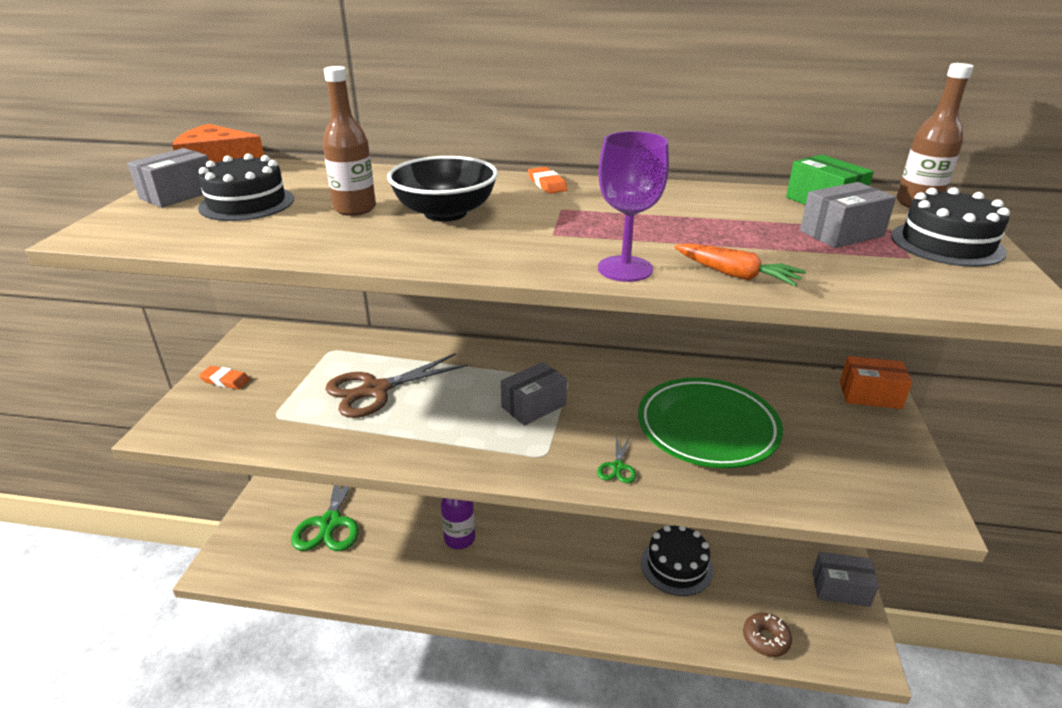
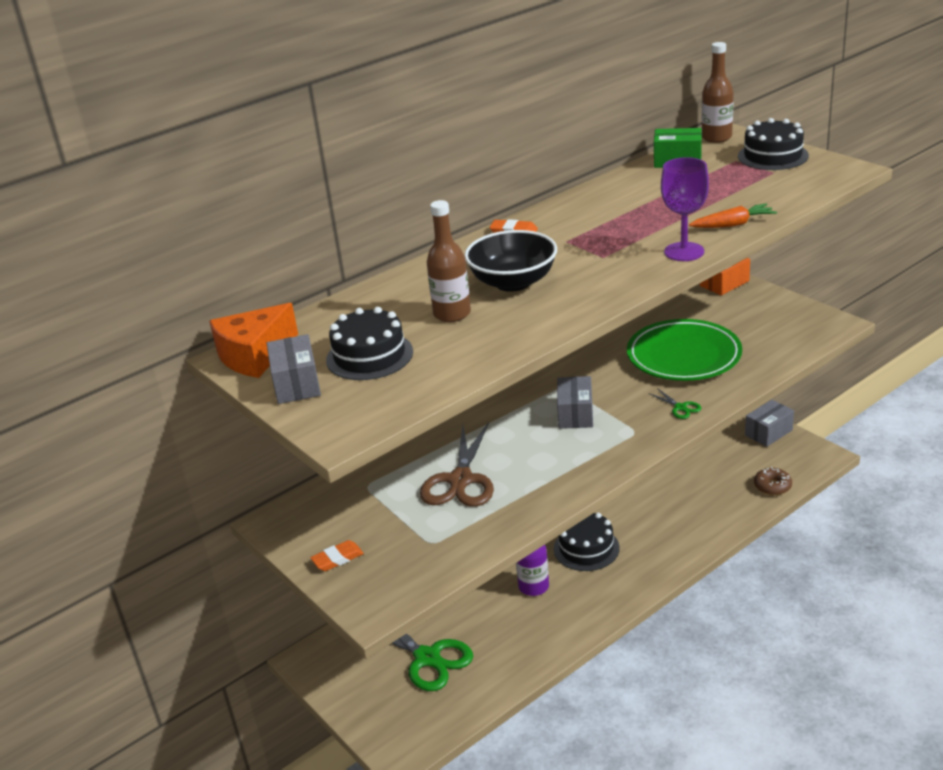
camera: 45 degrees left, 0 degrees up
(676, 566) = (678, 490): black cake -> black cake (586, 548)
(841, 233) = (724, 175): grey box -> none

